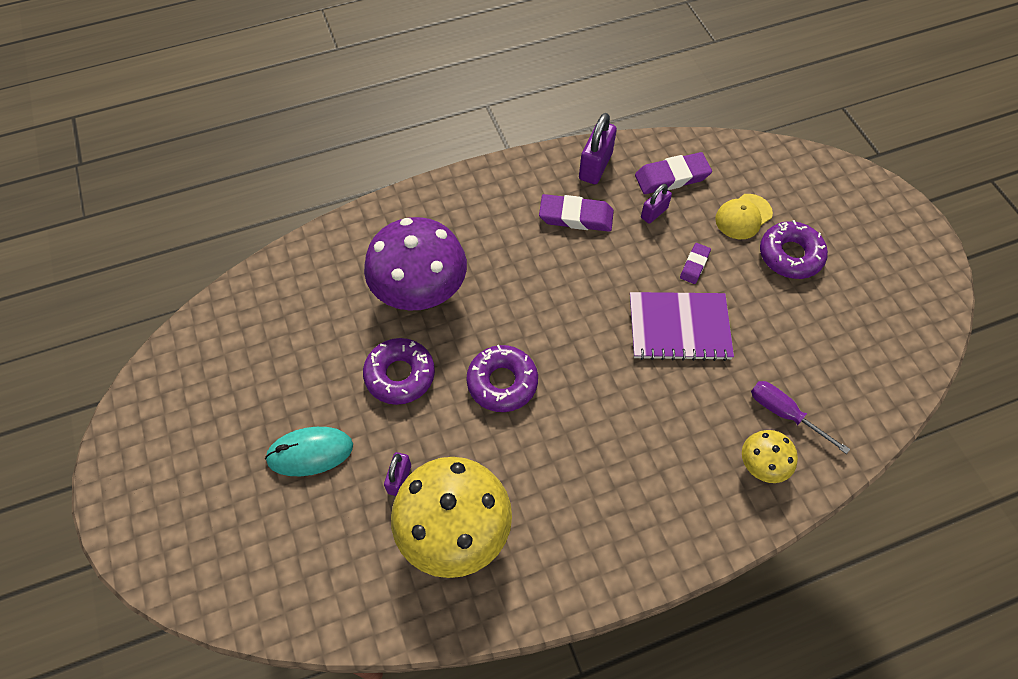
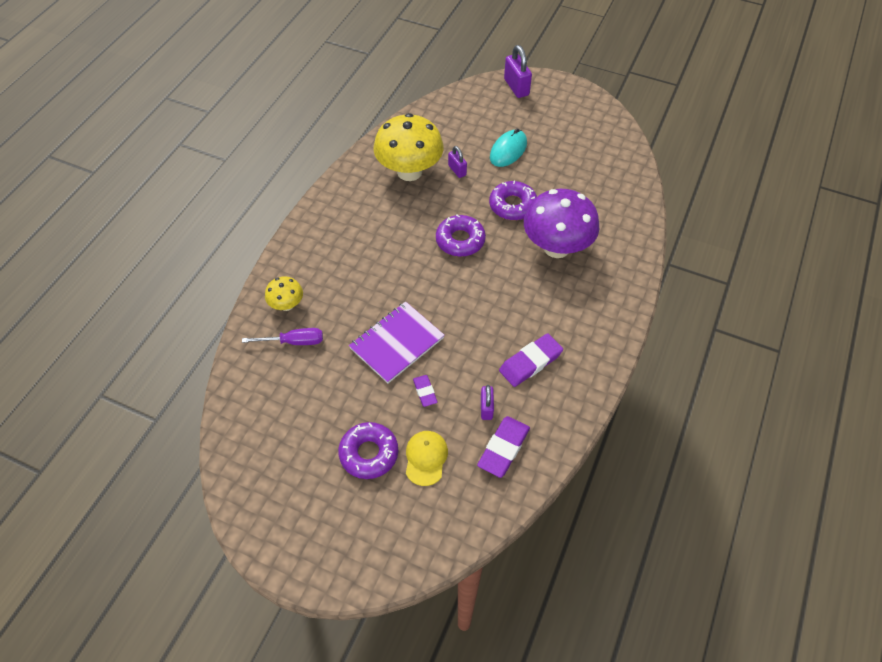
camera: 135 degrees right, 5 degrees down
(595, 166) = (561, 411): purple padlock -> purple padlock (516, 87)

